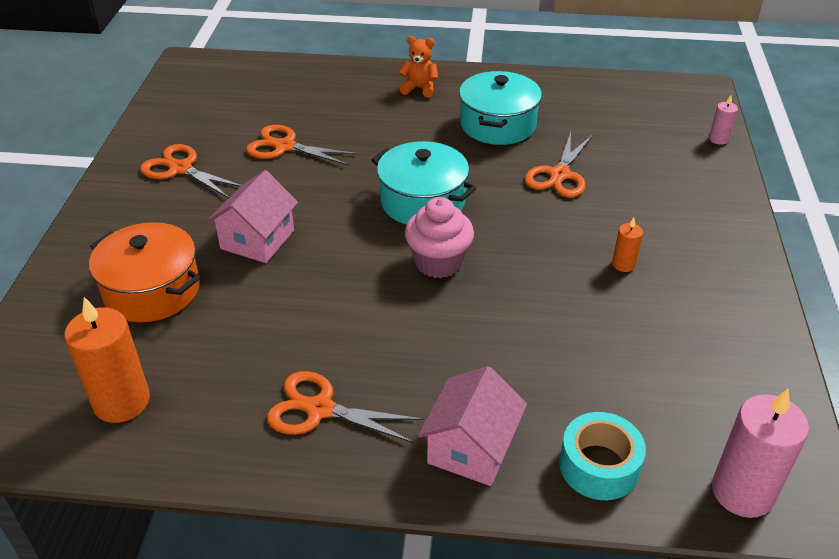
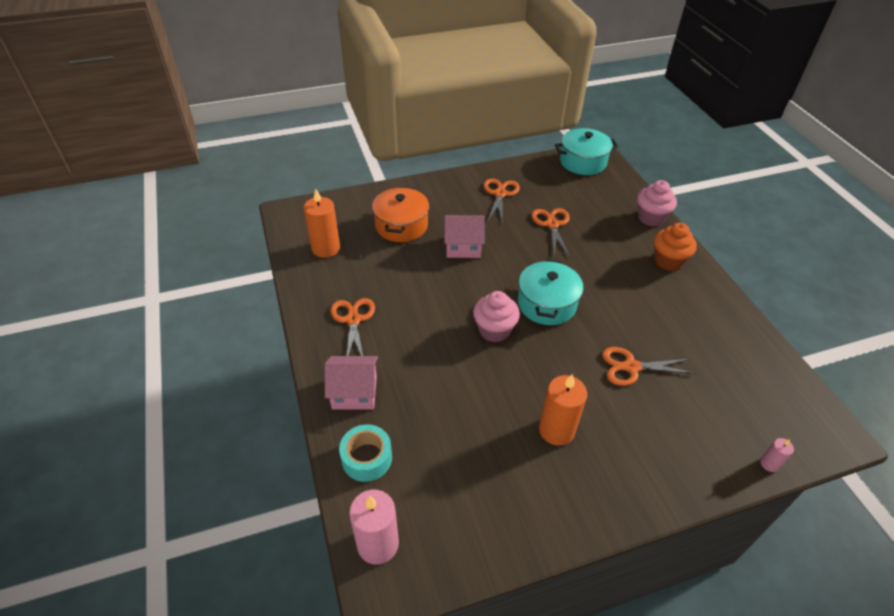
camera: 65 degrees right, 5 degrees up
(340, 72) = (651, 218): none -> pink cupcake
(419, 89) = (668, 261): orange teddy bear -> orange cupcake
(498, 125) = (662, 315): turquoise pot -> turquoise pot (583, 162)
(623, 264) = (556, 430): orange candle -> orange candle, size x2.04

